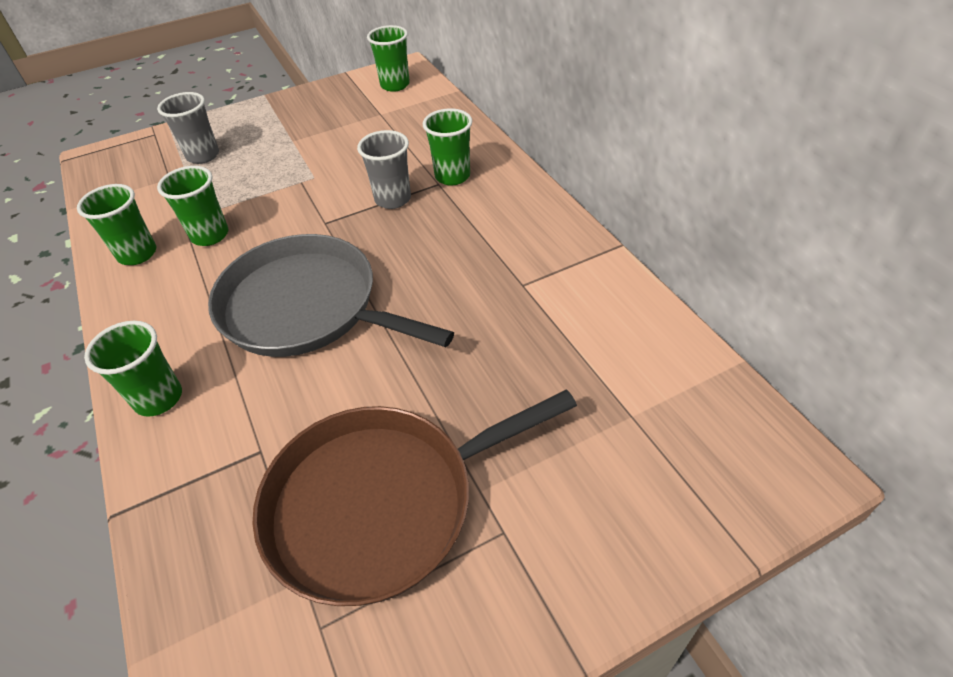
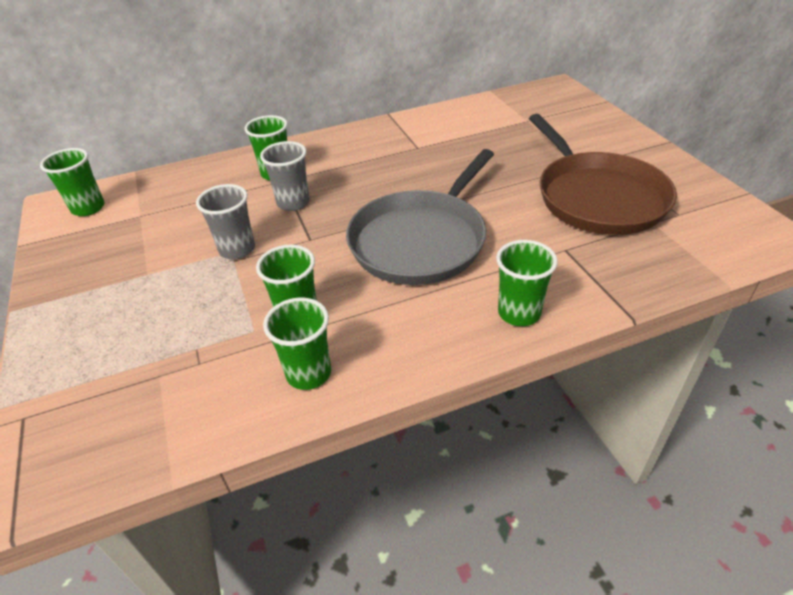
camera: 85 degrees left, 5 degrees down
(203, 156) = (126, 349): grey cup -> grey cup (237, 249)

